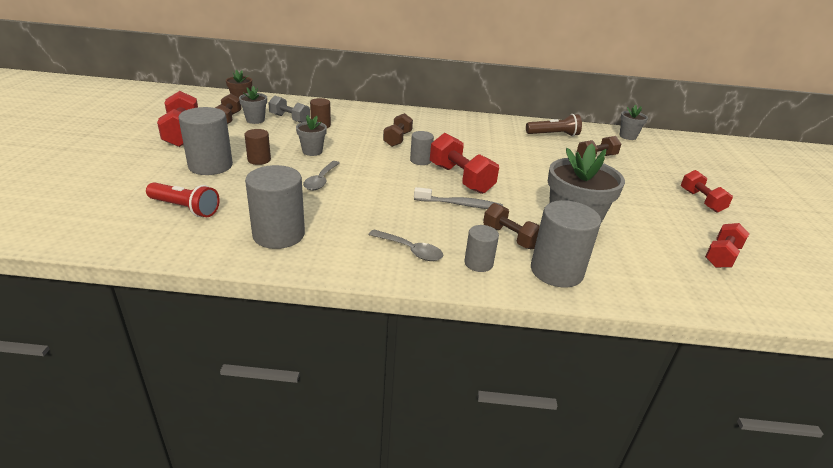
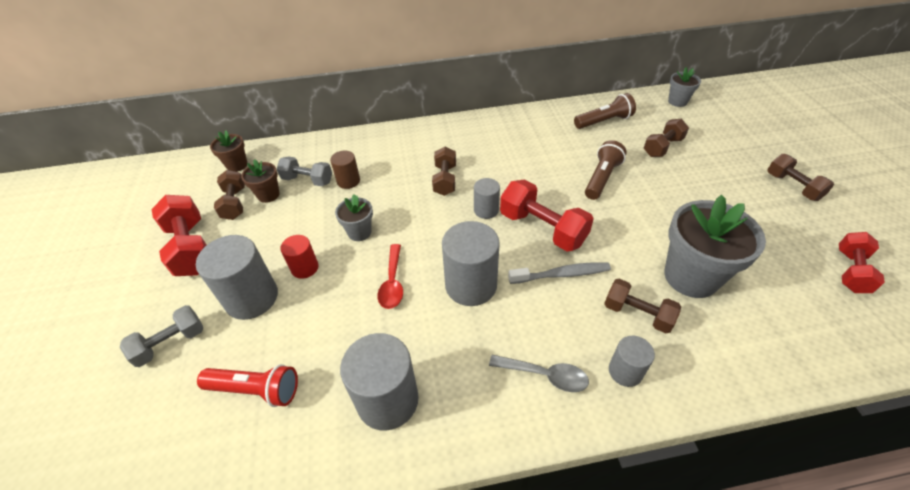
camera: 10 degrees left, 15 degrees up
(139, 174) = (171, 343): none -> grey dumbbell
(255, 120) = (268, 195): grey flower pot -> brown flower pot
(259, 160) = (305, 268): brown cylinder -> red cylinder
(321, 180) = (392, 283): grey spoon -> red spoon
(530, 163) = (601, 178): none -> brown flashlight
(556, 271) = (708, 355): grey cylinder -> grey cylinder (471, 285)
(701, 201) = (792, 186): red dumbbell -> brown dumbbell

